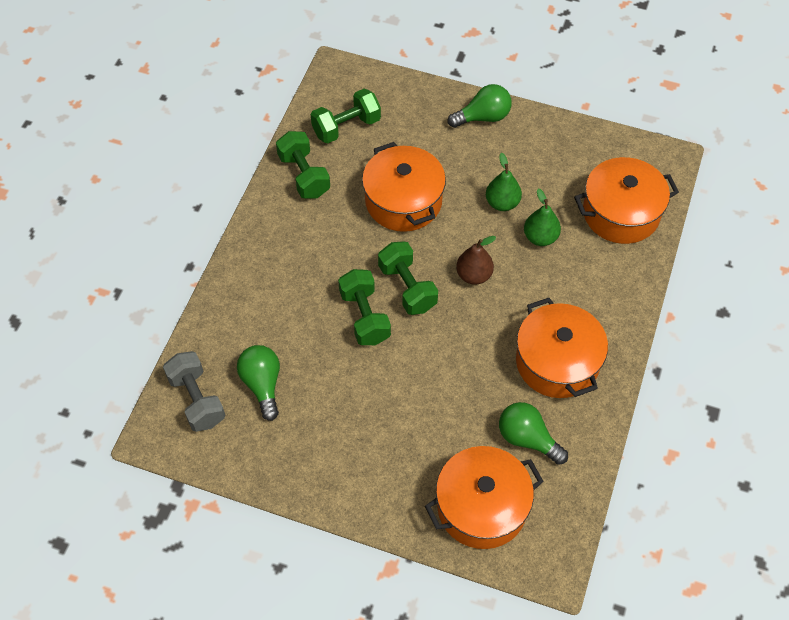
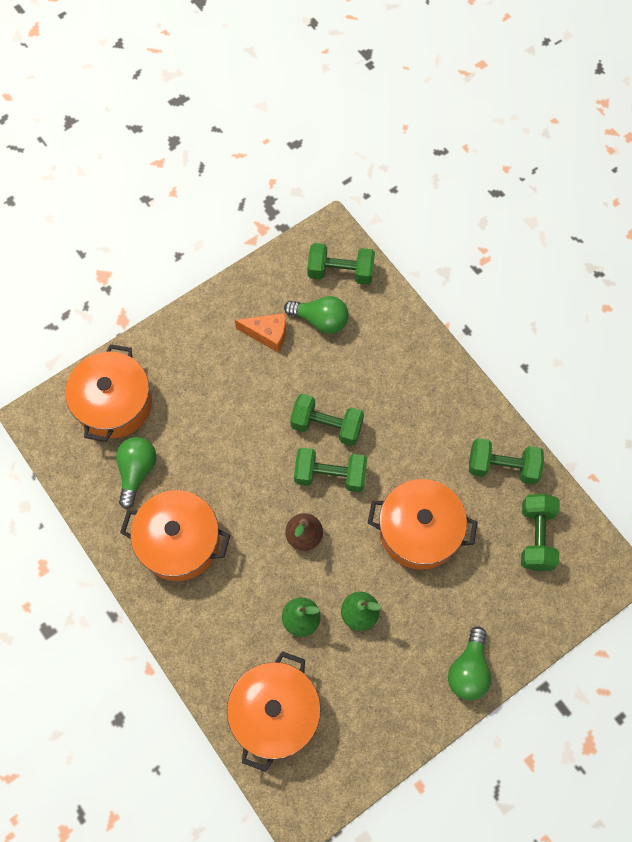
camera: 125 degrees right, 10 degrees up
(197, 400) = (340, 272): grey dumbbell -> green dumbbell
(310, 420) = (267, 334): none -> orange cheese
(527, 439) = (137, 471): green light bulb -> green light bulb turned 60 degrees counterclockwise

